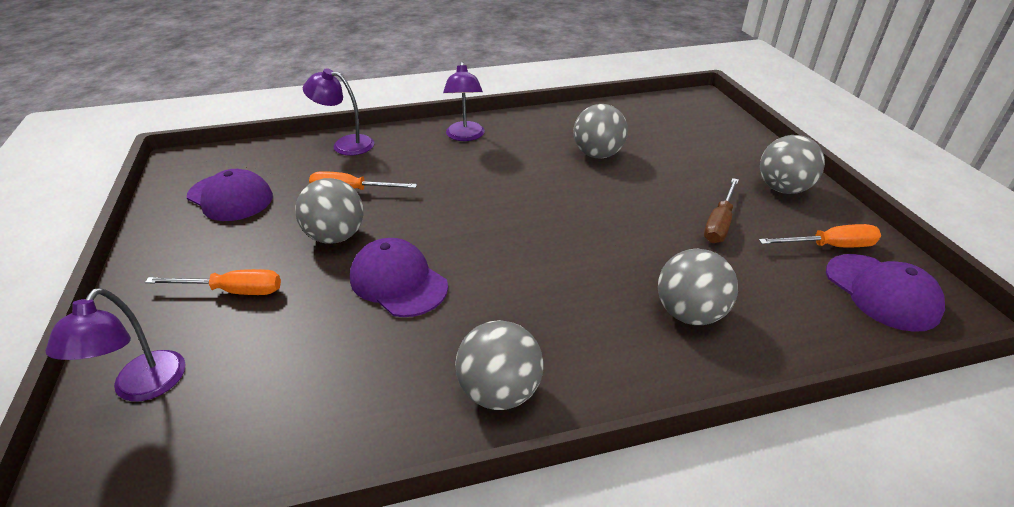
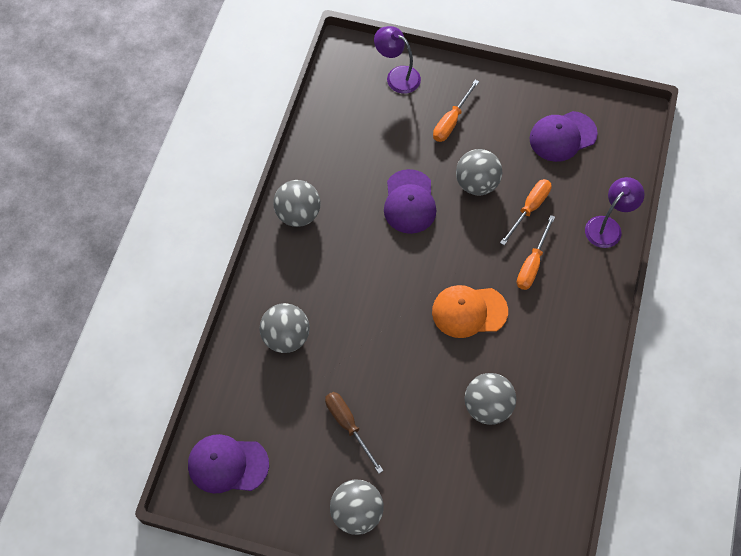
camera: 120 degrees right, 25 degrees up
(398, 282) = (409, 202): purple cap -> purple cap turned 105 degrees clockwise
(465, 136) = (576, 320): purple lamp -> none
(512, 191) = (469, 311): none -> orange cap
(829, 246) = (281, 477): orange screwdriver -> orange screwdriver (532, 264)

